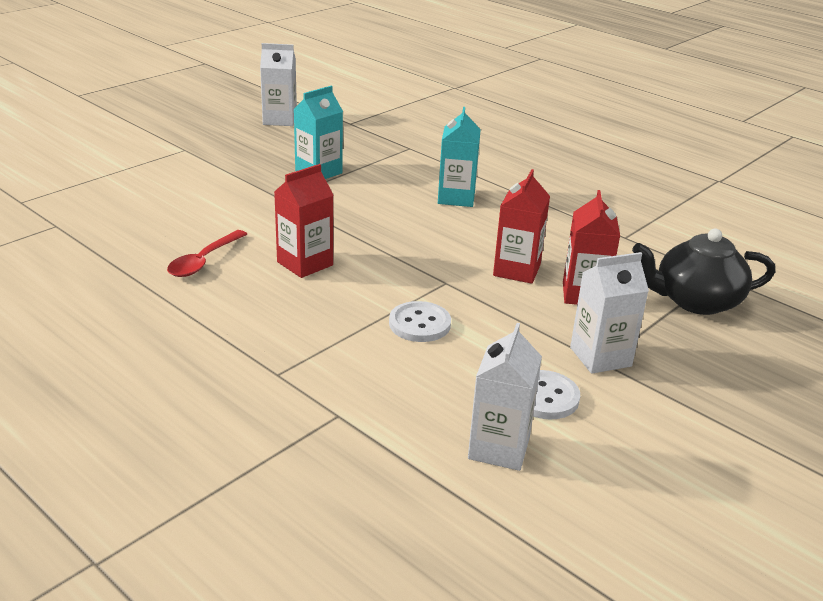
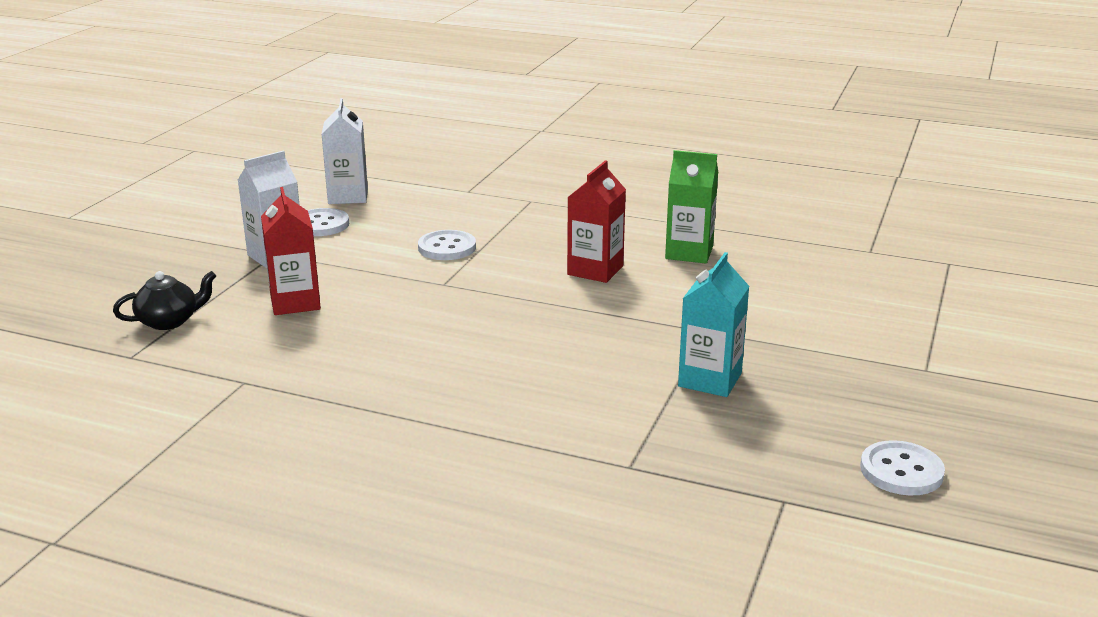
camera: 160 degrees right, 5 degrees down
(204, 261) = (689, 253): red spoon -> green carton
(280, 120) = (901, 471): white carton -> white button
(456, 198) = (493, 386): turquoise carton -> none
(516, 270) = (374, 310): red carton -> none
(695, 301) = (169, 321): black teapot -> black teapot, size x0.61

